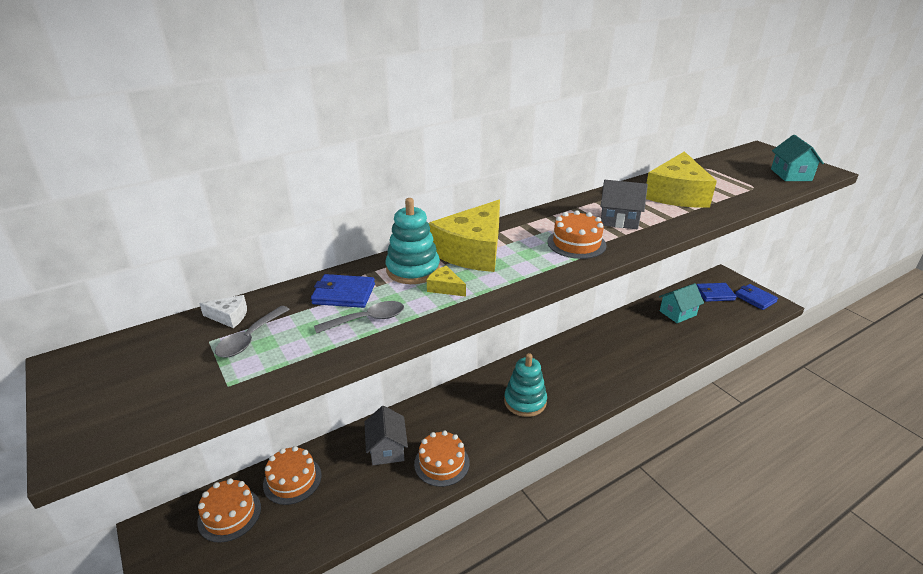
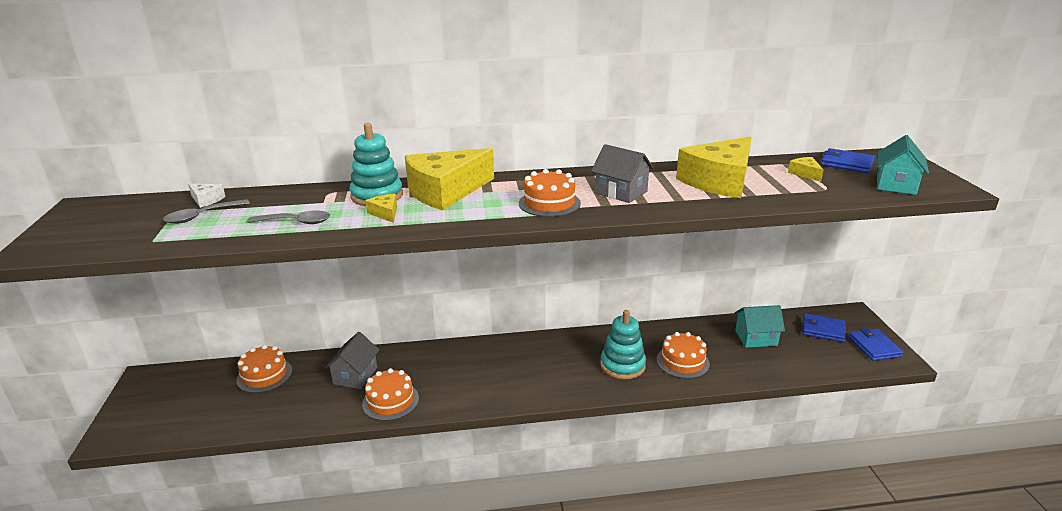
camera: 25 degrees right, 5 degrees down
(229, 514) = (201, 385): orange cake -> orange cake (682, 362)
(344, 294) = (302, 202): blue wallet -> blue wallet (847, 163)
(525, 401) = (511, 374): turquoise stacking toy -> turquoise stacking toy (622, 365)
(725, 176) = (805, 174): none -> yellow cheese

